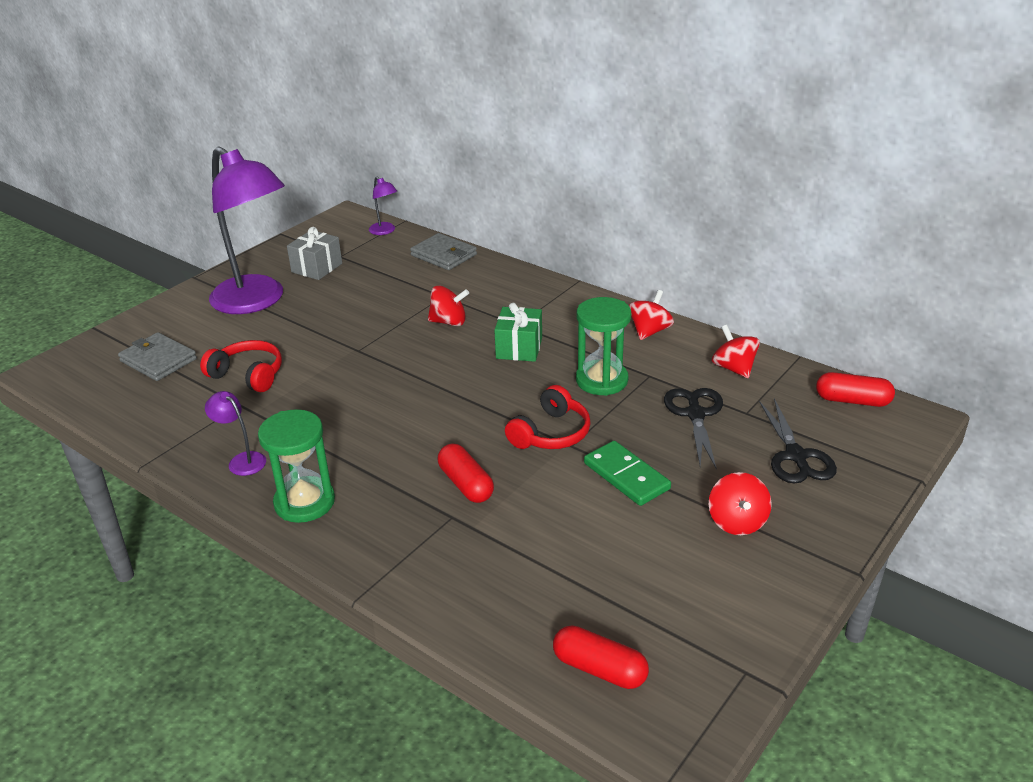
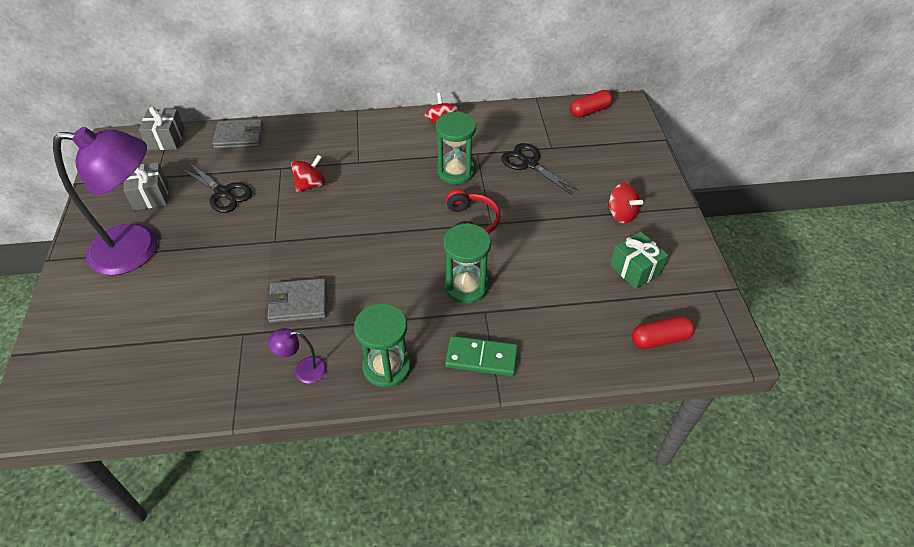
camera: 45 degrees left, 15 degrees up
(158, 360) = (122, 343): grey wallet -> grey wallet (298, 302)
(248, 375) = (217, 309): red headphones -> none
(385, 231) = (166, 139): purple lamp -> grey gift
(466, 484) = (466, 286): red capsule -> green hourglass
(519, 348) = (381, 178): green gift -> green gift (635, 269)
(626, 476) = (541, 223): green domino -> green domino (481, 358)
(733, 368) = (514, 123): red spinning top -> none
(796, 456) = (603, 159): black scissors -> black scissors (223, 193)

